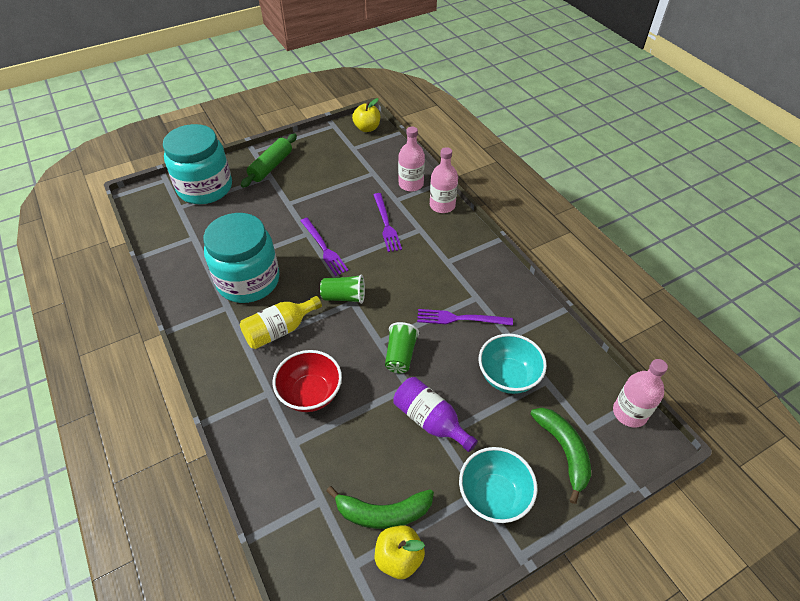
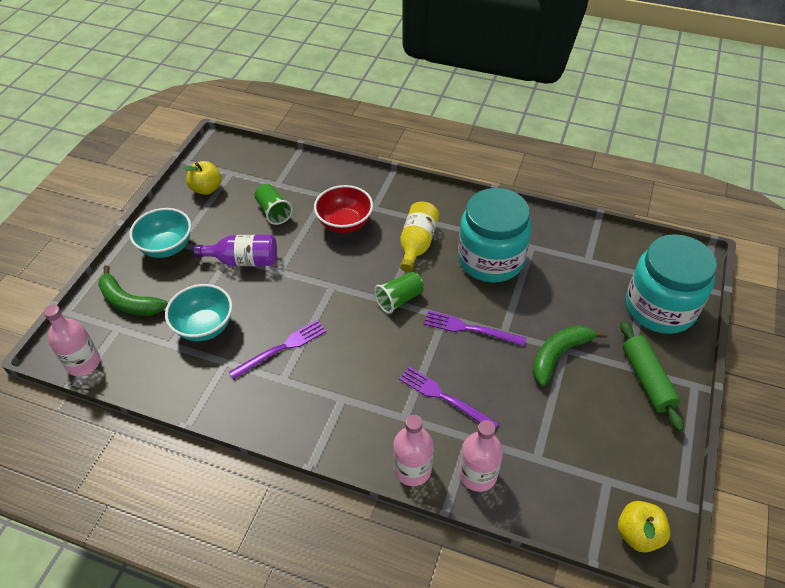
camera: 140 degrees right, 0 degrees up
(383, 513) = (233, 200): green banana -> green banana (559, 355)
(400, 355) = (306, 287): green cup -> green cup (273, 212)

